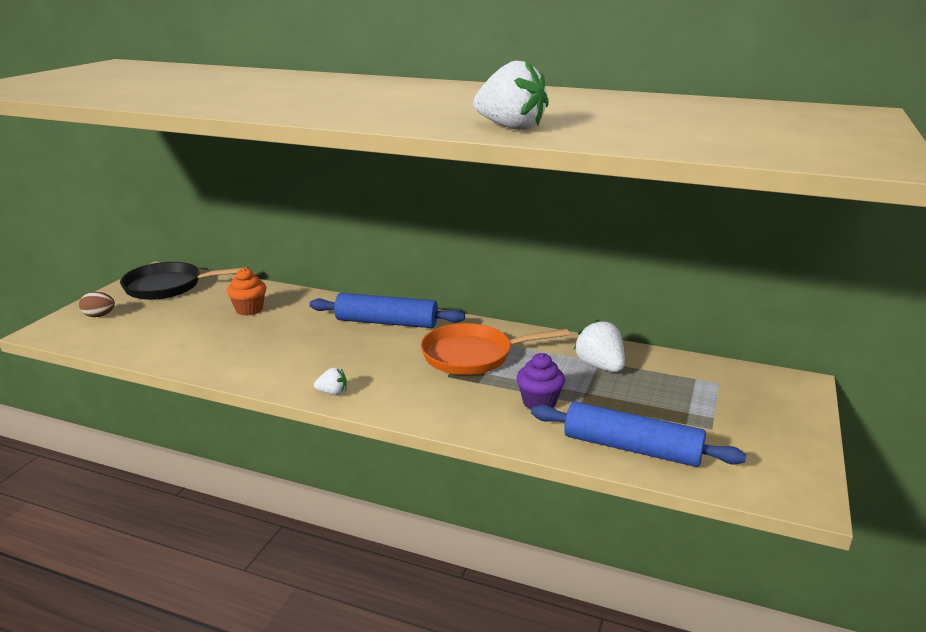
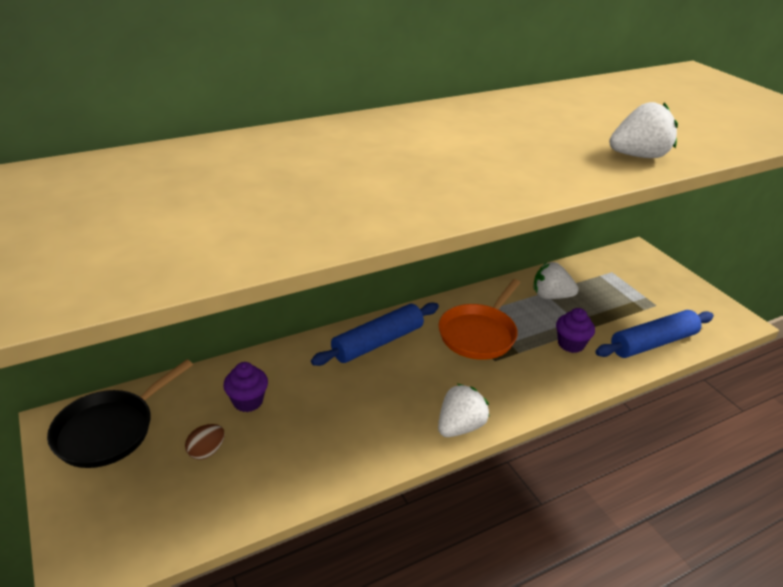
camera: 50 degrees left, 10 degrees up
(99, 316) = (105, 511): brown egg -> brown egg (207, 451)
(249, 309) = (248, 401): orange cupcake -> purple cupcake
(332, 393) = (460, 427): white strawberry -> white strawberry, size x1.83

